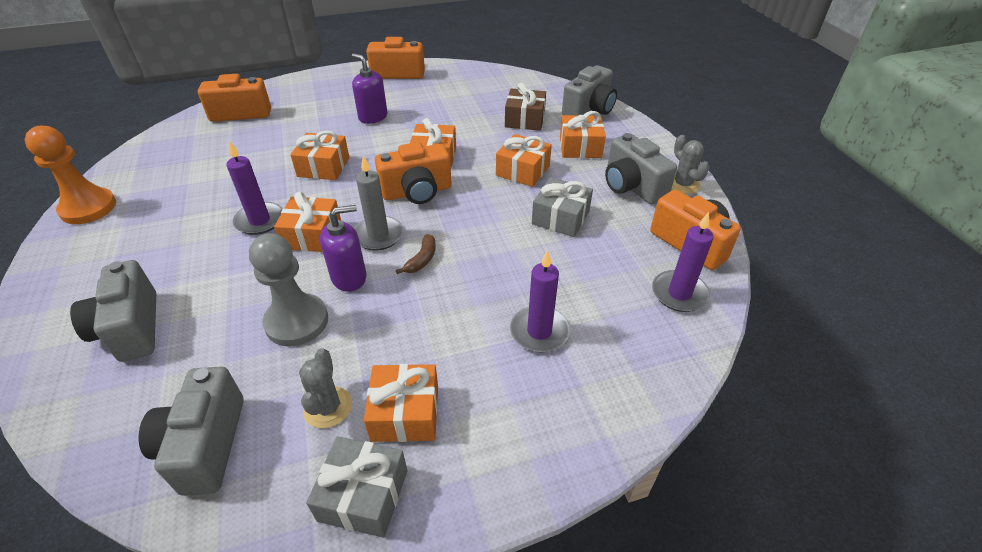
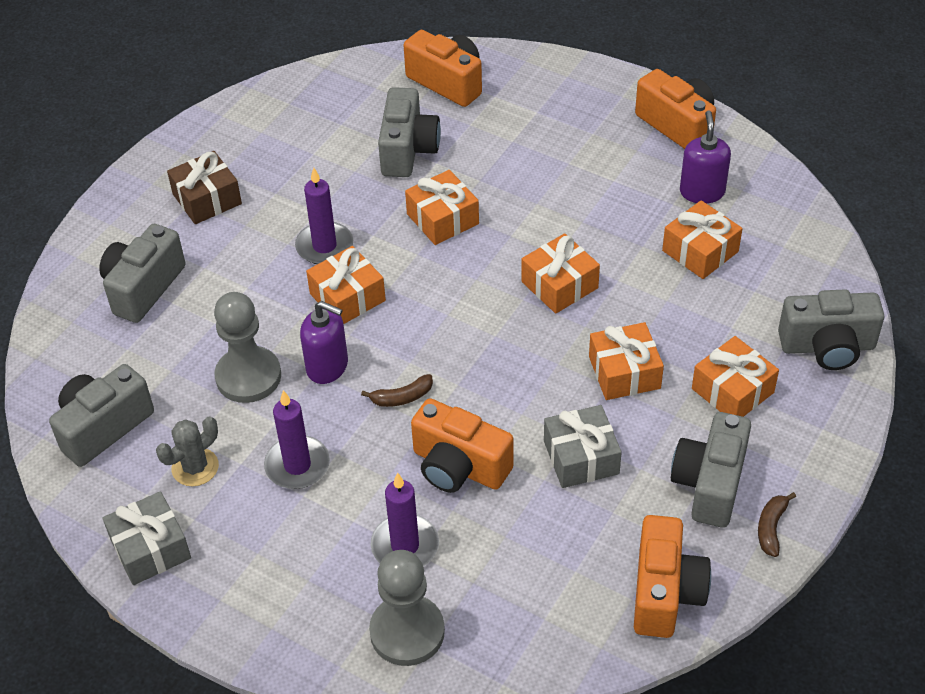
camera: 50 degrees right, 5 degrees up
(88, 208) = (217, 128): orange pawn -> none
(256, 150) = (408, 150): none -> grey camera
(373, 117) = (566, 180): purple soap dispenser -> purple soap dispenser (702, 192)
(378, 235) = (397, 341): grey candle -> none
(405, 413) = (235, 518): orange gift -> orange gift (700, 251)
(417, 192) = (489, 317): orange camera -> orange camera (459, 466)
(525, 119) = (726, 304): brown gift -> brown gift (207, 199)
(613, 376) = (407, 632): none -> grey pawn
(679, 293) = (570, 624): purple candle -> purple candle (297, 465)
(682, 184) = (771, 528): grey cactus -> brown banana

